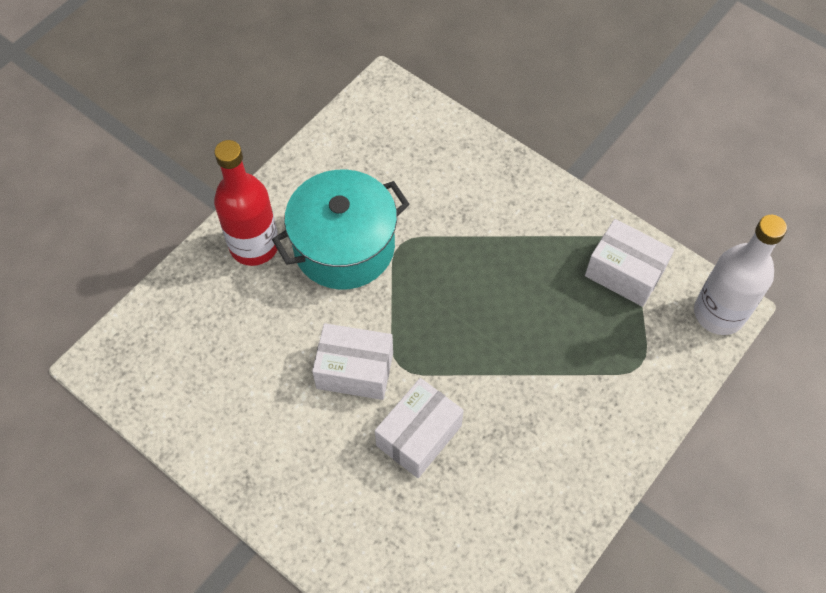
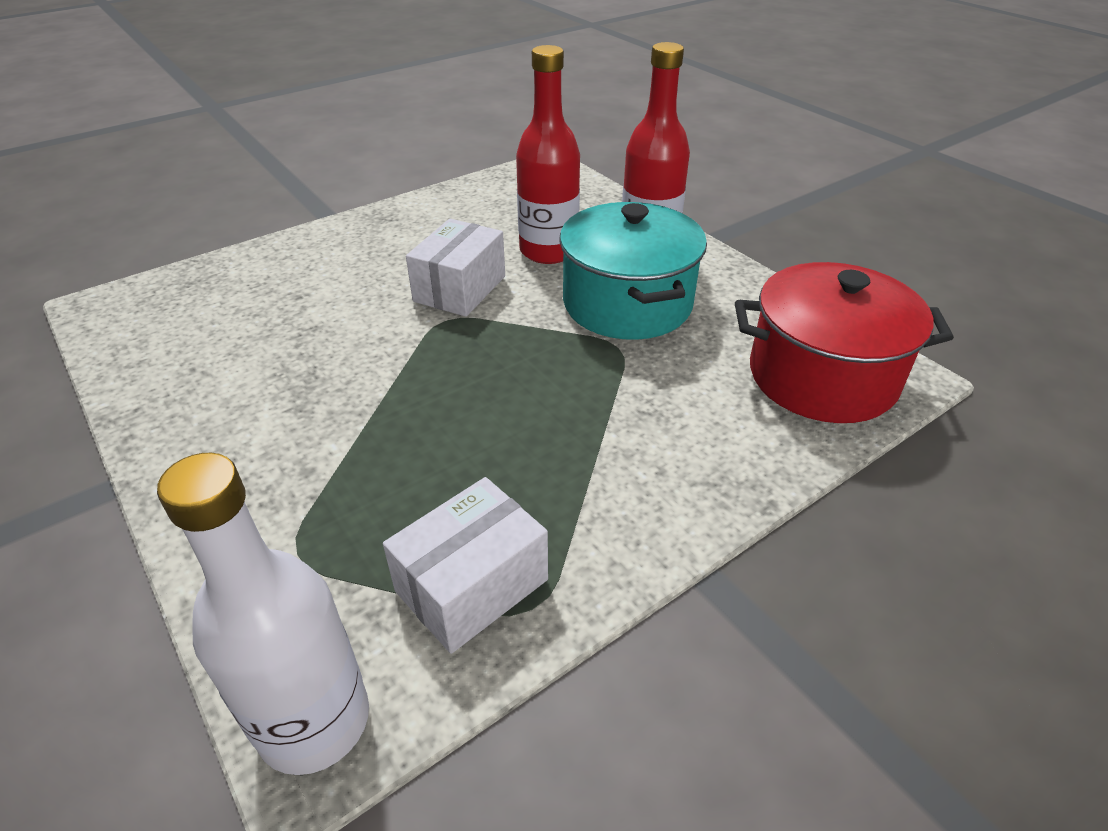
camera: 105 degrees right, 20 degrees down
(278, 319) = (548, 251): none -> red bottle
(398, 127) = (822, 376): none -> red pot
(419, 435) = (353, 318): white box -> none

